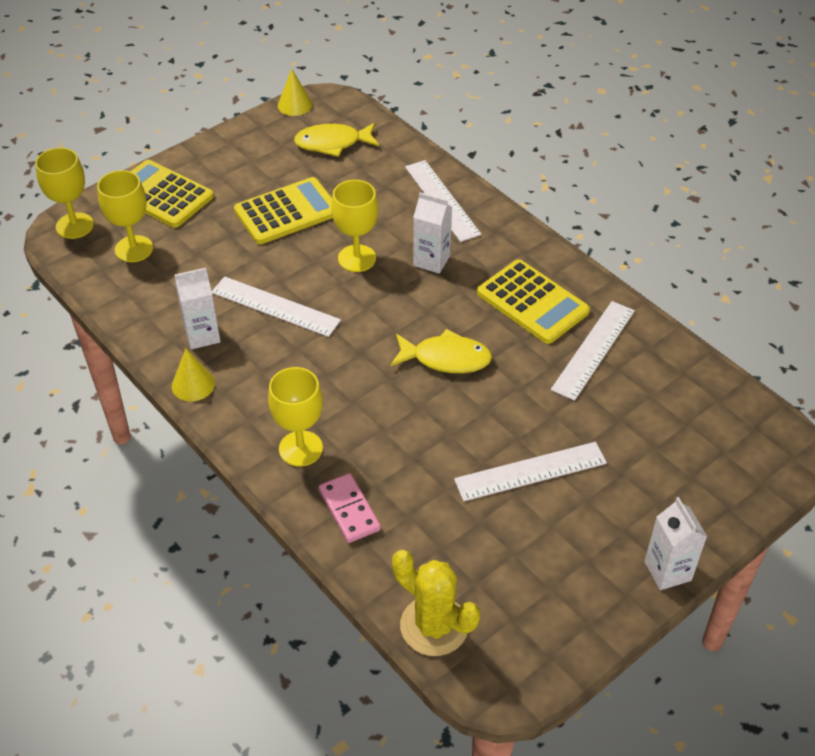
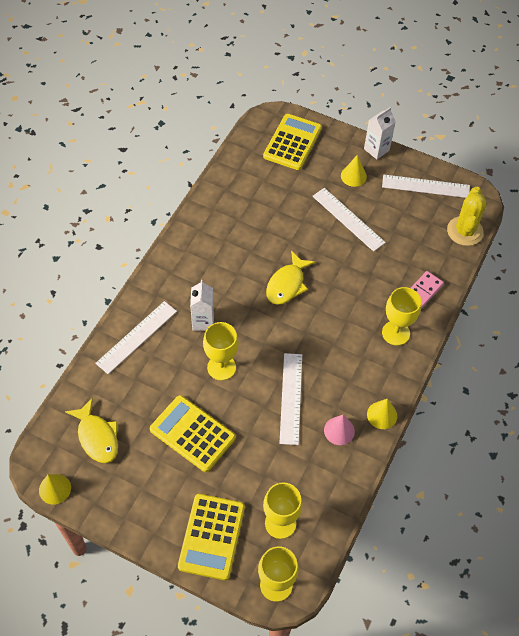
camera: 115 degrees left, 10 degrees up
(202, 335) = (339, 430): white carton -> pink cone
(446, 358) = (287, 284): yellow fish -> yellow fish turned 135 degrees counterclockwise
(532, 302) = (216, 254): yellow calculator -> yellow calculator (292, 142)
(593, 349) = (242, 214): white ruler -> white ruler (425, 186)
(617, 513) = (353, 176): none -> yellow cone

